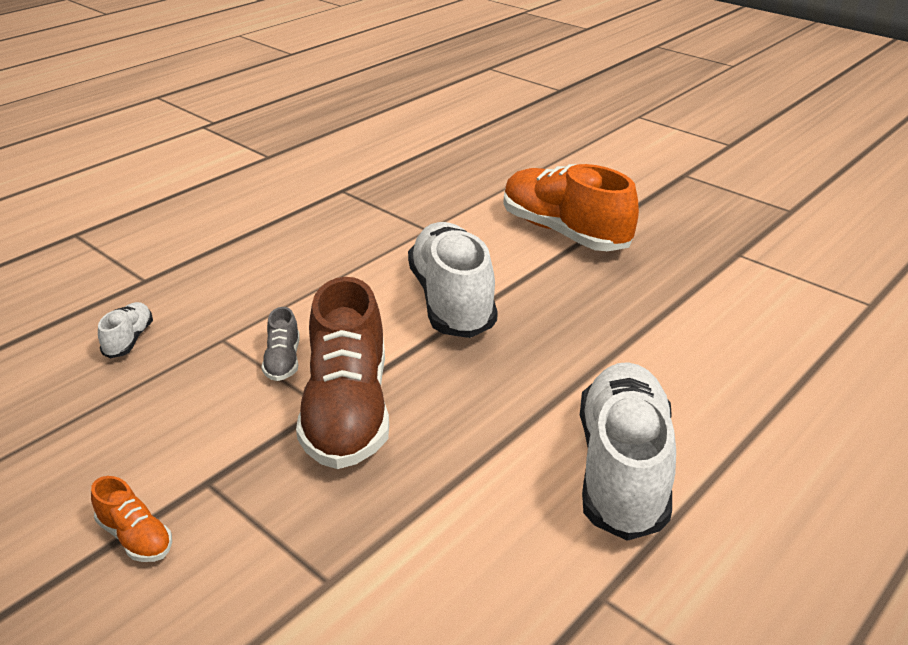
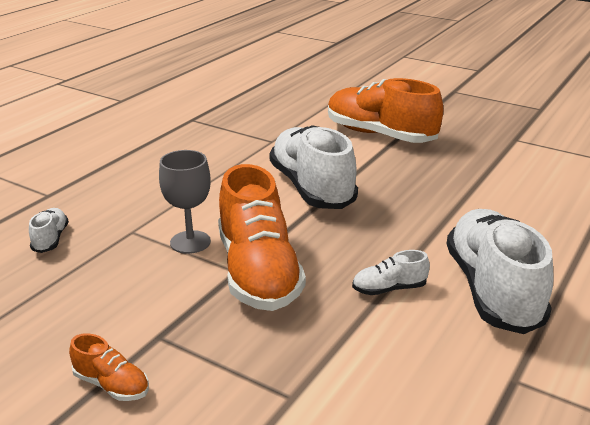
camera: 10 degrees left, 5 degrees down
(283, 361) = (190, 242): grey shoe -> grey goblet
(347, 411) = (258, 272): brown shoe -> orange shoe
(495, 452) = (389, 289): none -> white shoe

